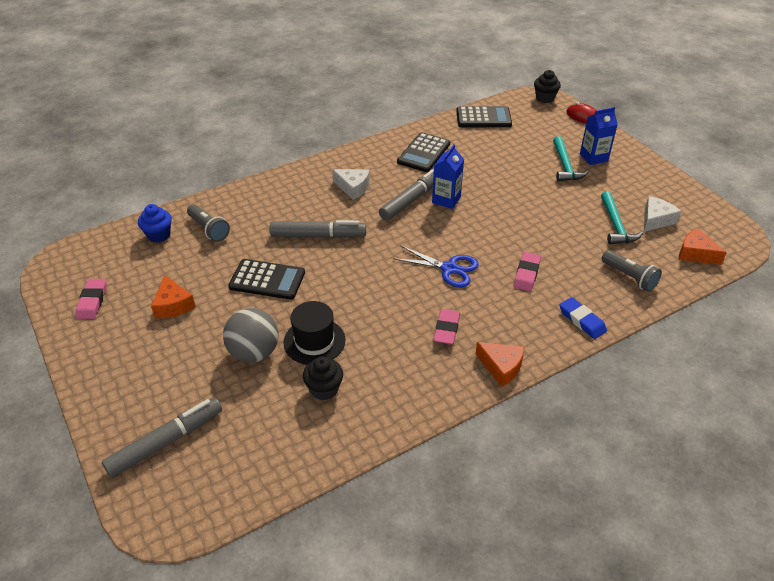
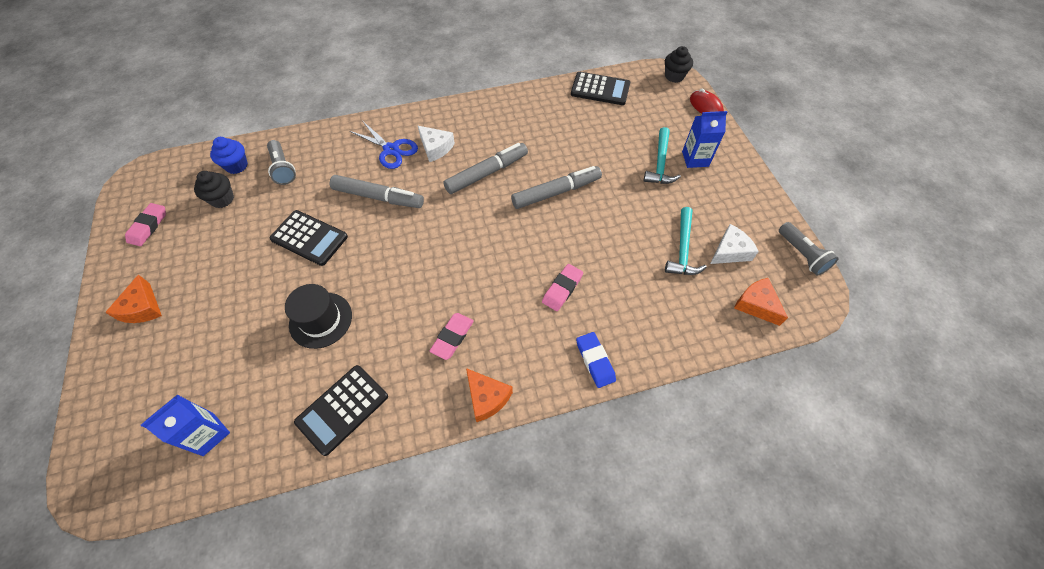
camera: 15 degrees right, 15 degrees up
(166, 442) = (139, 401): grey marker -> grey marker (556, 192)
(173, 305) = (214, 247): orange cheese -> orange cheese (142, 308)
(254, 352) = (260, 319): grey ball -> none
(324, 389) = (305, 379): black cupcake -> black cupcake (222, 199)
(423, 153) = (522, 120): black calculator -> black calculator (342, 409)
(446, 199) = (520, 180): blue carton -> blue carton (208, 434)
(449, 269) = (487, 265): blue scissors -> blue scissors (391, 150)
(629, 277) = (669, 318): grey flashlight -> grey flashlight (801, 254)

